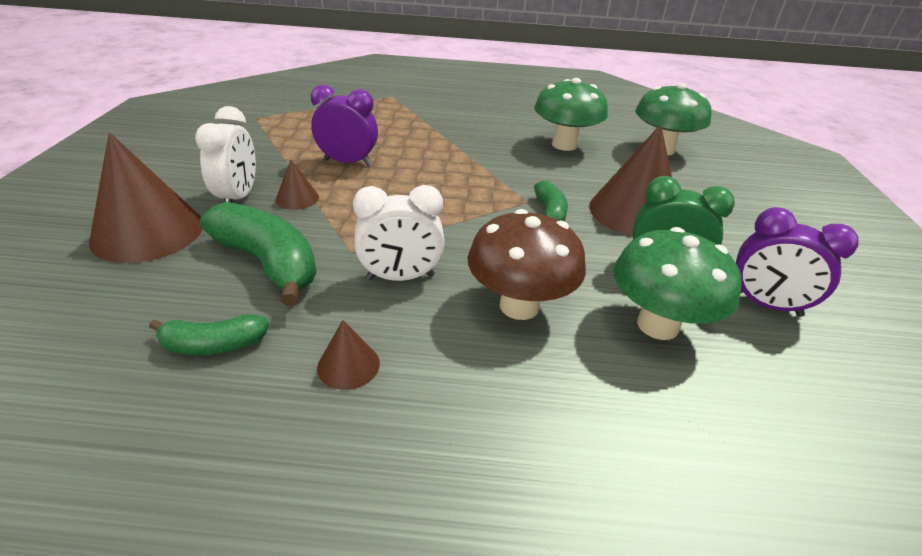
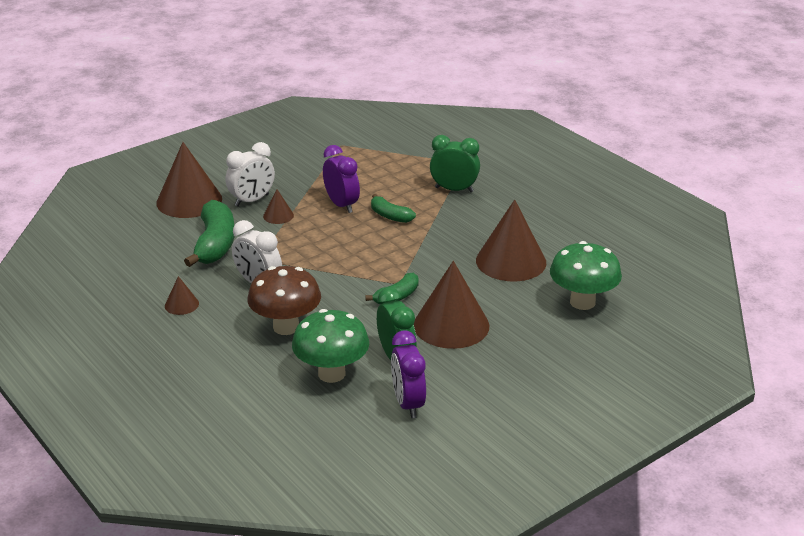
camera: 50 degrees right, 5 degrees down
(214, 345) = (149, 268): green banana -> green banana (390, 216)
(422, 115) = (454, 189): none -> green clock
(564, 145) = (511, 261): green mushroom -> brown cone

